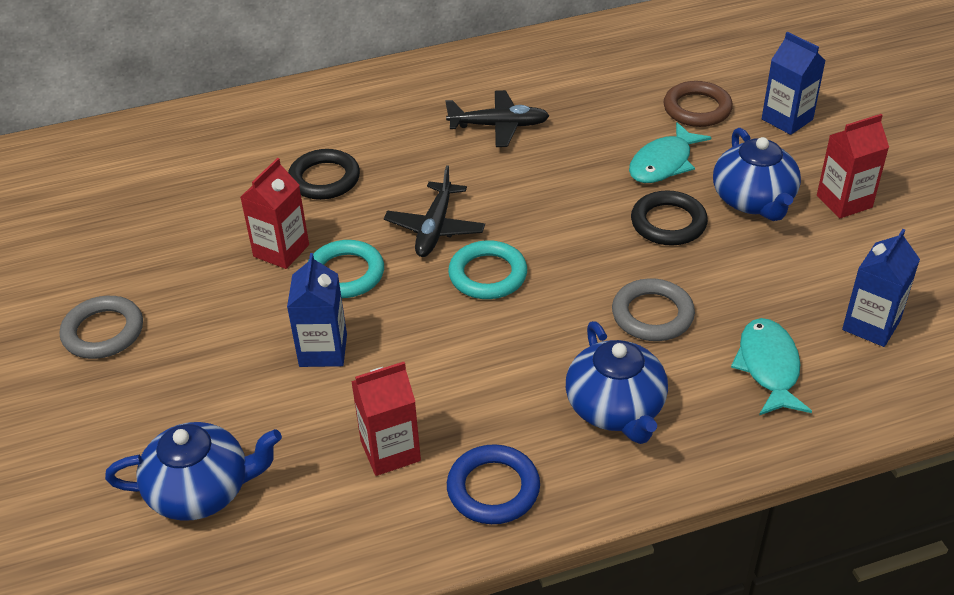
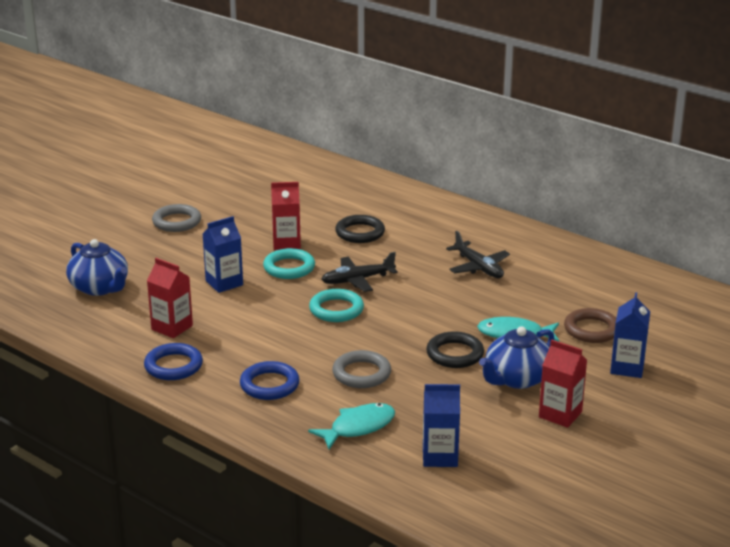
camera: 55 degrees right, 15 degrees down
(616, 408) = (269, 385): blue teapot -> blue ring

